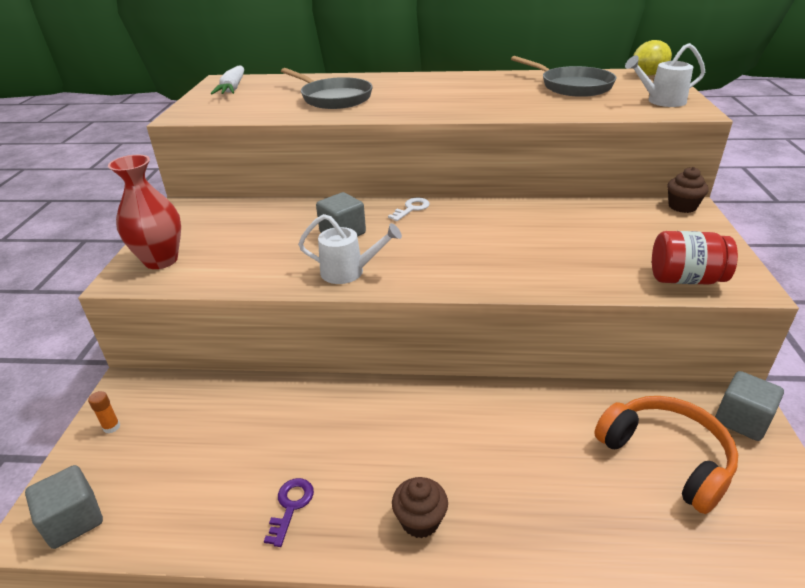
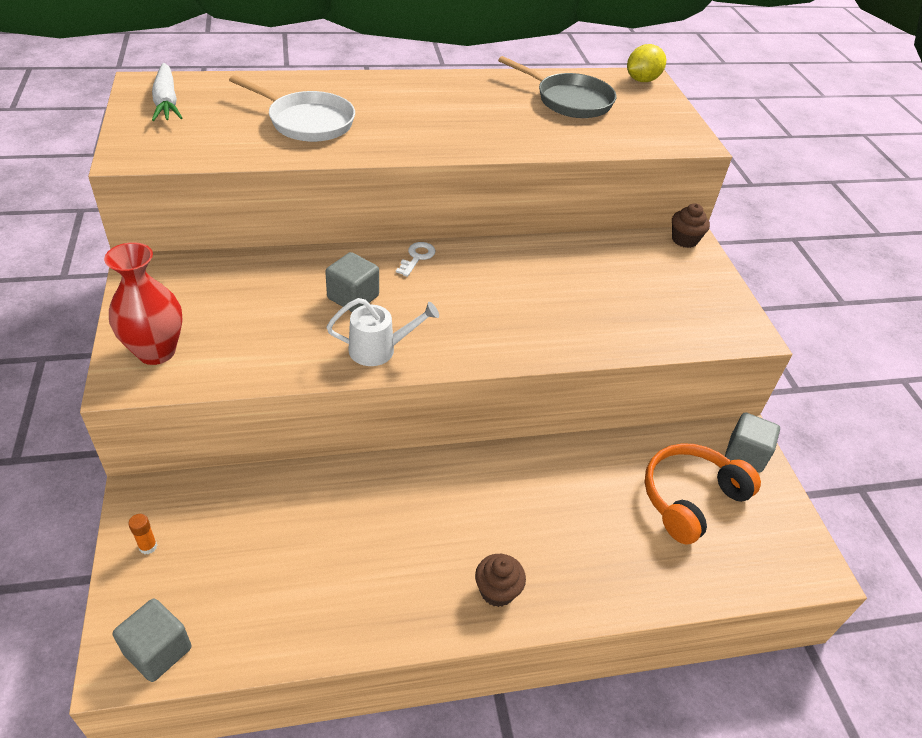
camera: 20 degrees left, 10 degrees up
(291, 506) = (374, 598): purple key -> none
(333, 98) = (307, 122): grey pan -> white pan
(661, 101) = (662, 127): white watering can -> none
(666, 457) = (690, 498): orange headphones -> orange headphones turned 75 degrees counterclockwise
(685, 279) = (699, 331): red jar -> none

